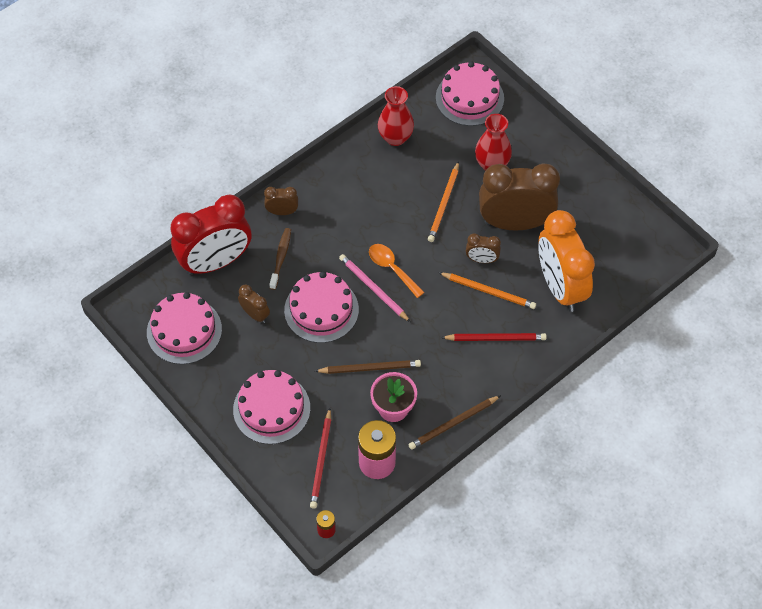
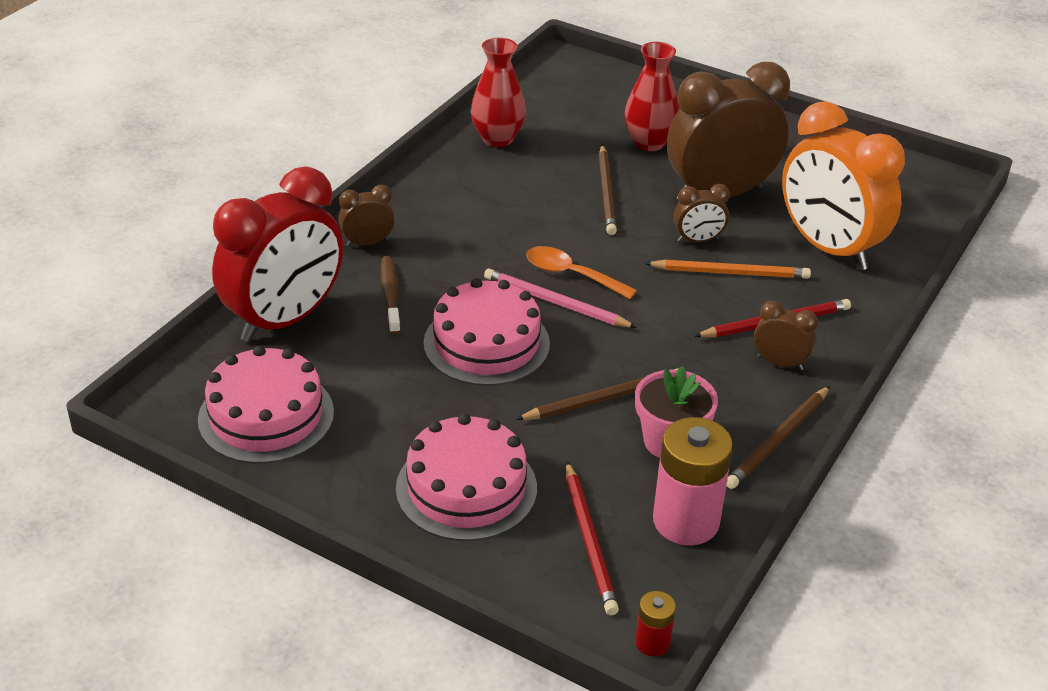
camera: 20 degrees left, 20 degrees down
(255, 314) = (380, 370): brown clock -> brown clock (780, 363)
(444, 204) = (607, 192): orange pencil -> brown pencil
(469, 98) = (578, 86): pink cake -> none

